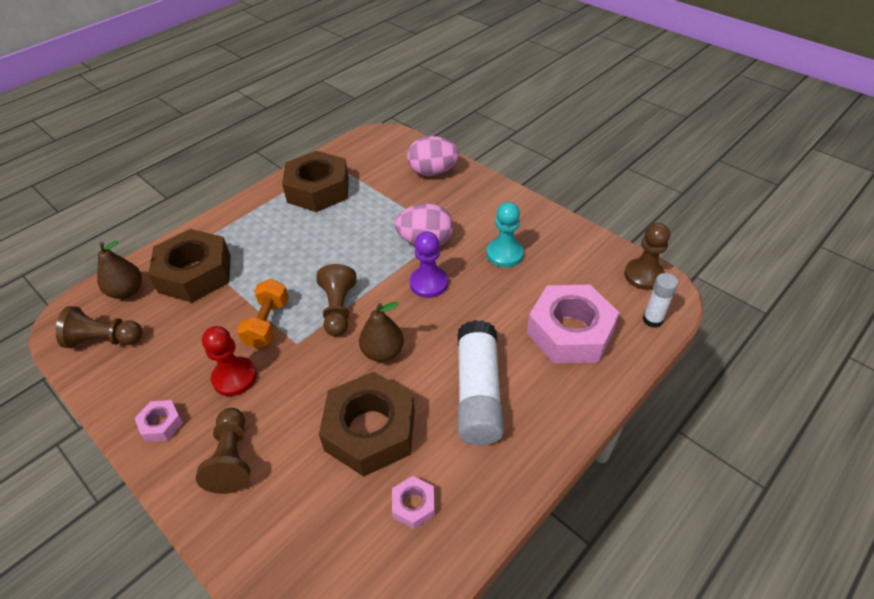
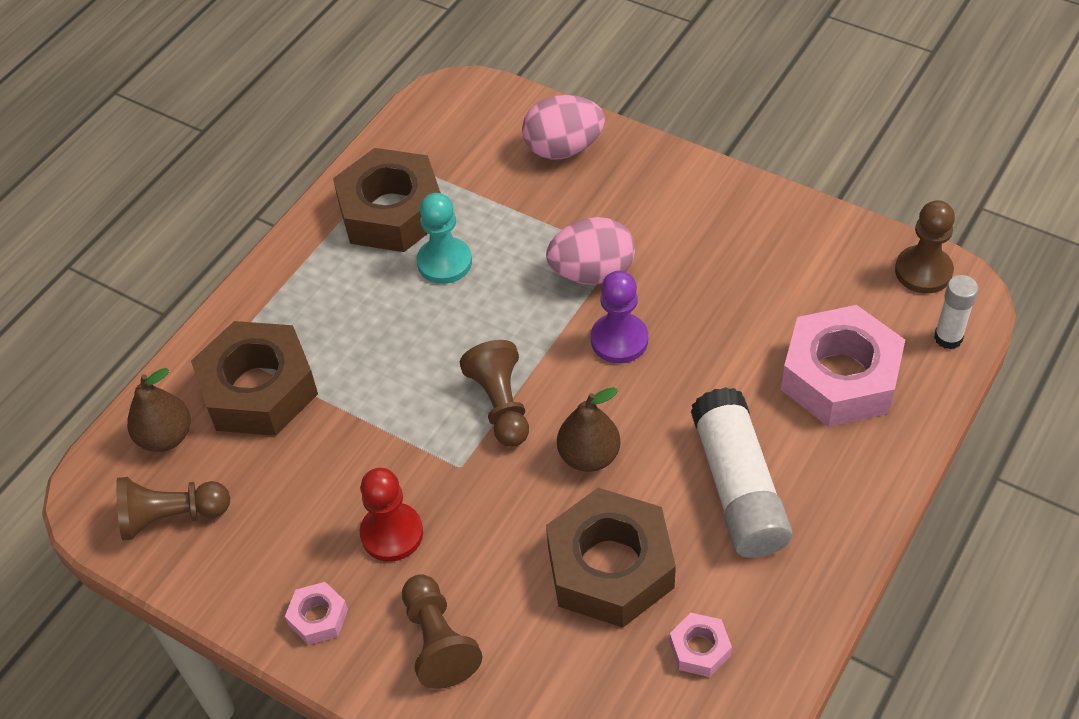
camera: 10 degrees left, 5 degrees up
(267, 323) = (405, 446): orange dumbbell -> none
(504, 254) = (716, 272): turquoise pawn -> turquoise pawn (444, 262)

